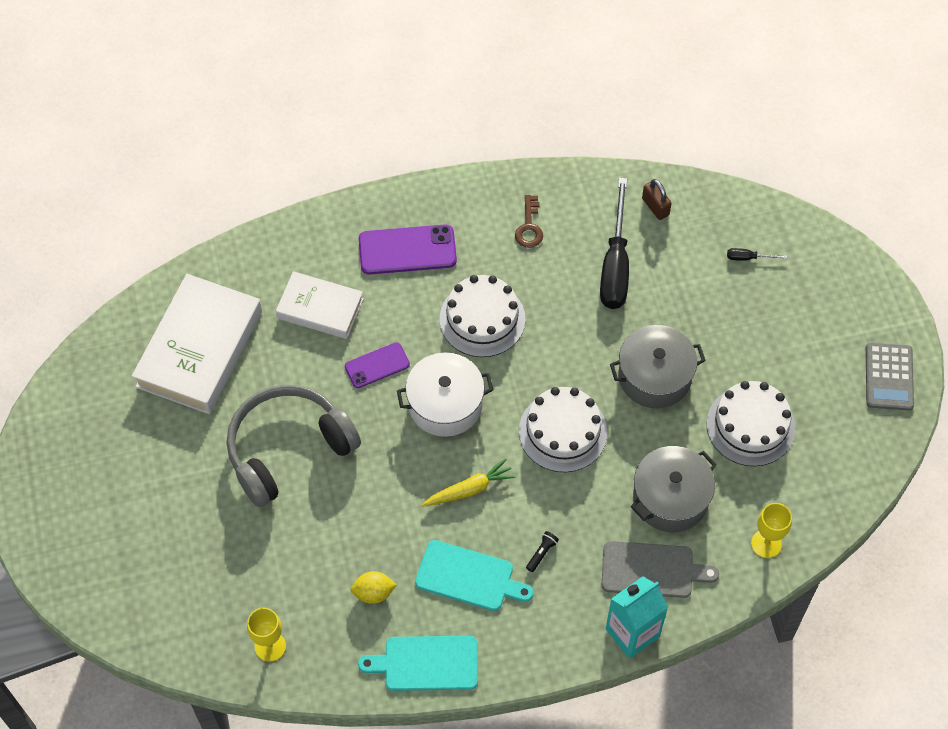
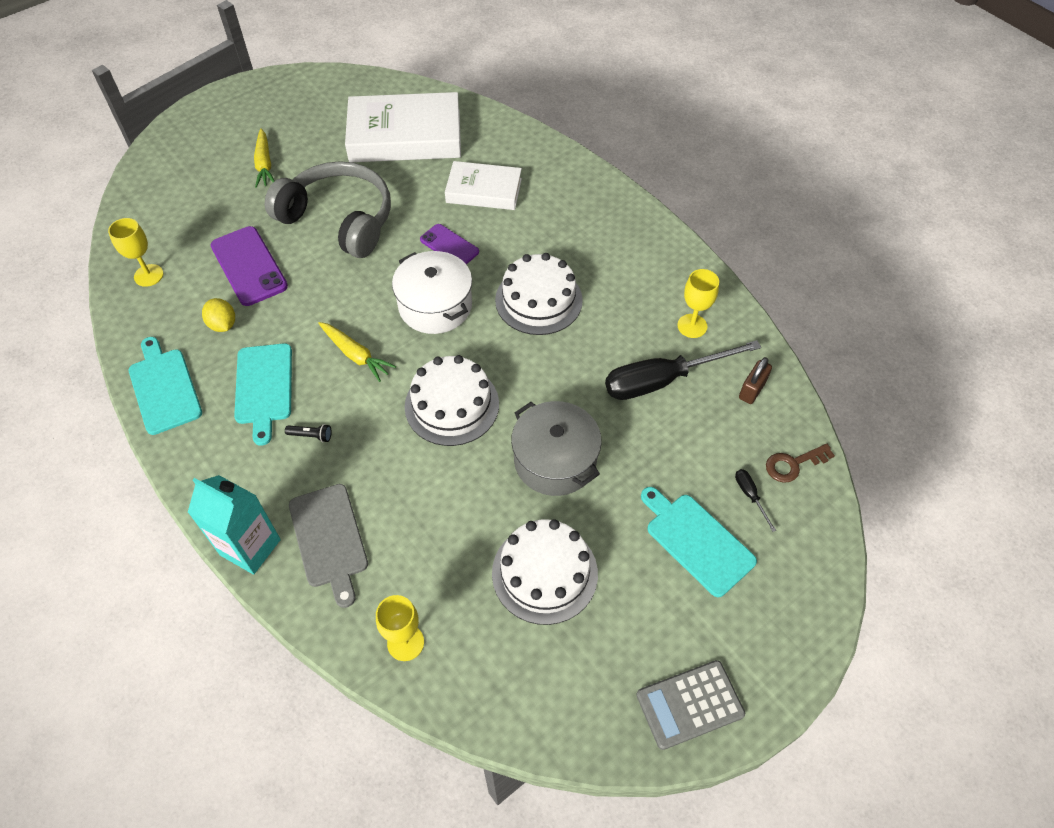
camera: 65 degrees right, 5 degrees down
(165, 495) = (264, 164): none -> yellow carrot
(320, 308) = (484, 190): white book -> white book turned 75 degrees counterclockwise
(407, 250) = (576, 224): purple phone -> purple phone (249, 266)
(529, 227) = (659, 299): brown key -> brown key (793, 464)
(571, 216) = (692, 326): none -> yellow goblet
(670, 498) = (420, 526): grey pot -> none
(769, 312) = (696, 541): none -> turquoise cutting board

